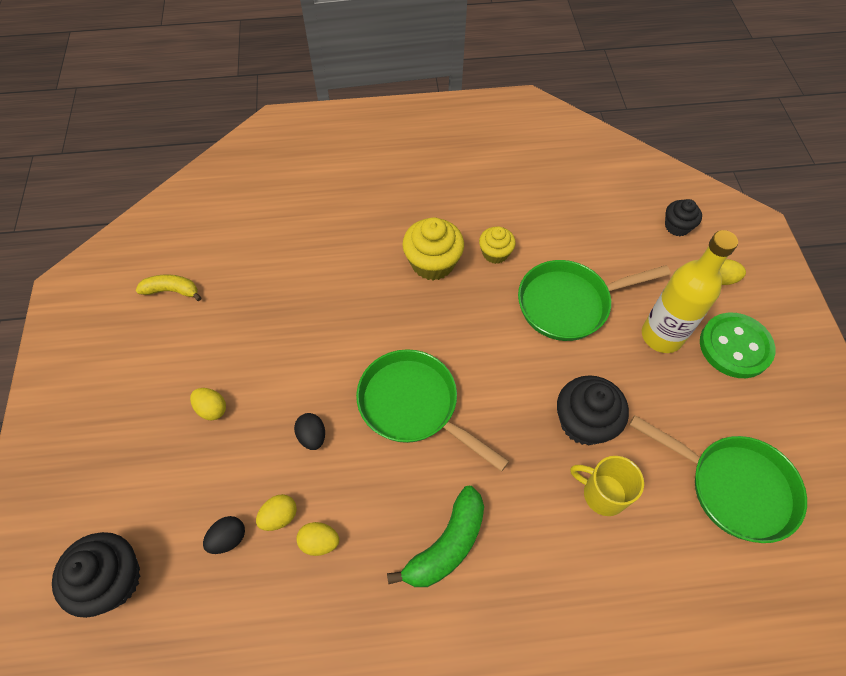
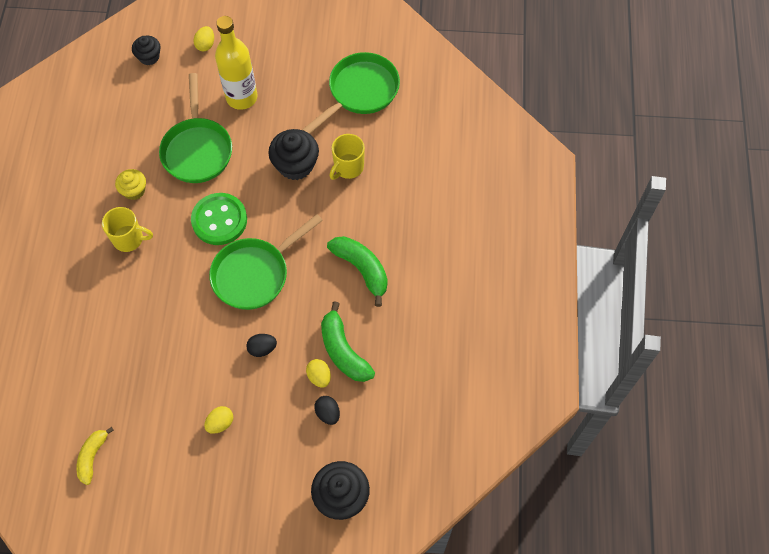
camera: 80 degrees left, 5 degrees up
(319, 542) = (343, 351): yellow egg -> green banana
(432, 263) = (129, 239): yellow cupcake -> yellow mug
(735, 347) = (262, 56): green button -> green button (219, 220)

